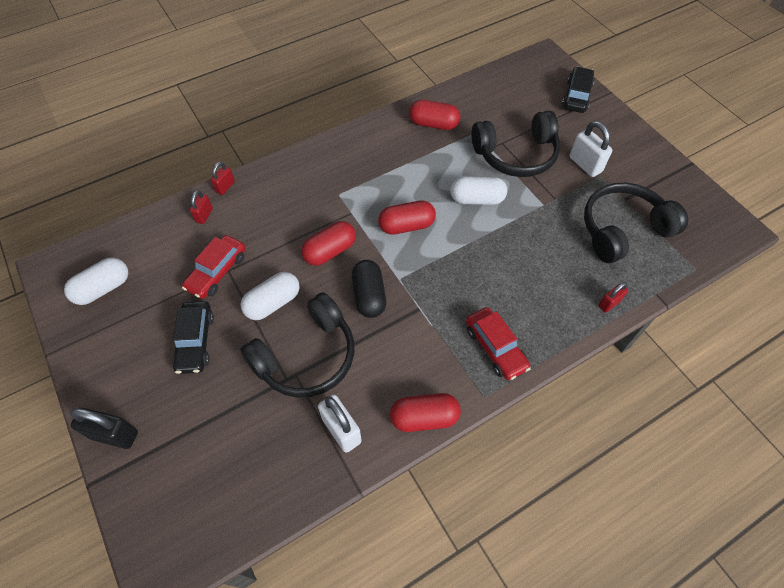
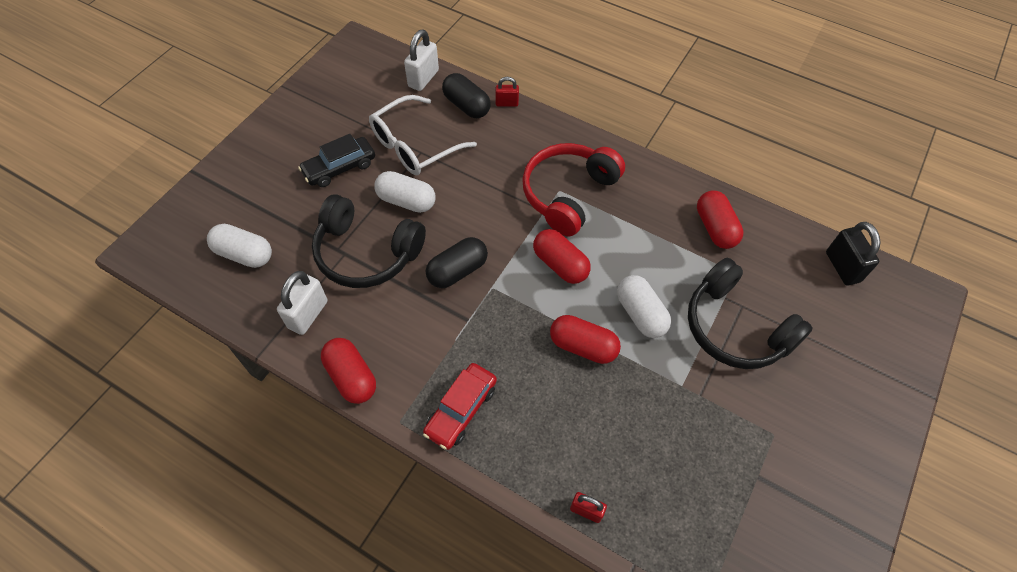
camera: 60 degrees right, 0 degrees up
(103, 288) = (355, 83): white capsule -> white capsule (244, 254)
(114, 435) = (235, 162): black padlock -> black padlock (842, 267)
(204, 215) = (466, 106): red padlock -> black capsule
(217, 272) = (414, 146): red car -> white glasses
(330, 251) = (488, 216): red capsule -> red capsule (583, 346)
(346, 190) = (568, 194): none -> red headphones
(576, 96) = (889, 358): black car -> none
(585, 164) = (779, 410): white padlock -> white padlock (423, 78)
(622, 229) = (707, 490): black headphones -> none

